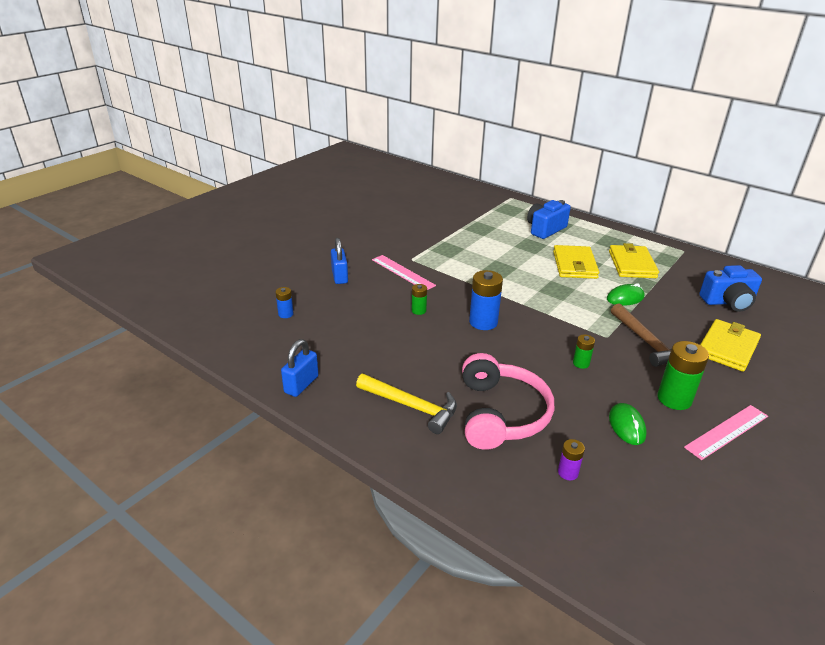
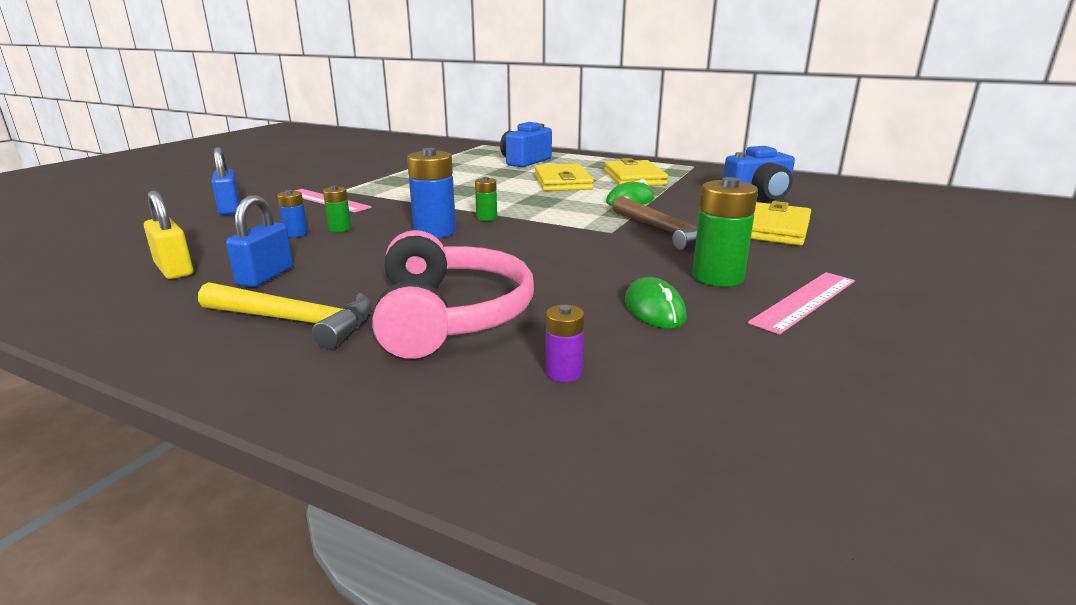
camera: 10 degrees left, 10 degrees down
(285, 314) = (121, 245): blue battery -> blue battery (296, 234)
(301, 384) = (101, 314): blue padlock -> blue padlock (265, 276)
(327, 345) = (174, 269): none -> yellow padlock
(581, 363) = (577, 256): green battery -> green battery (486, 218)

